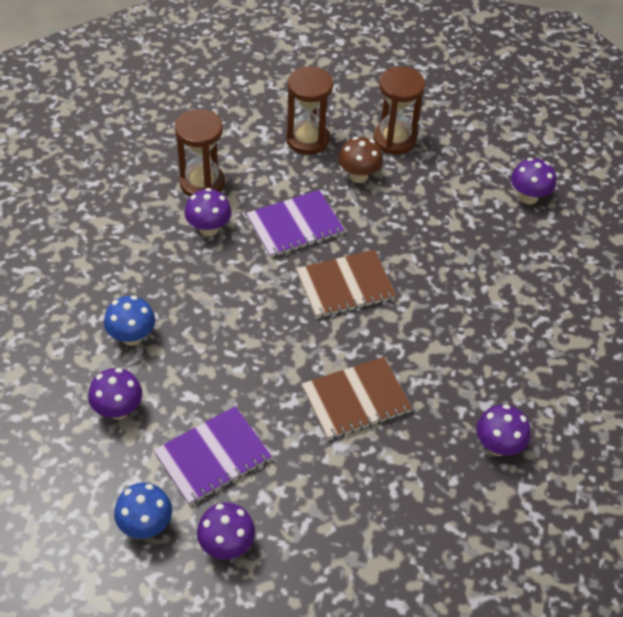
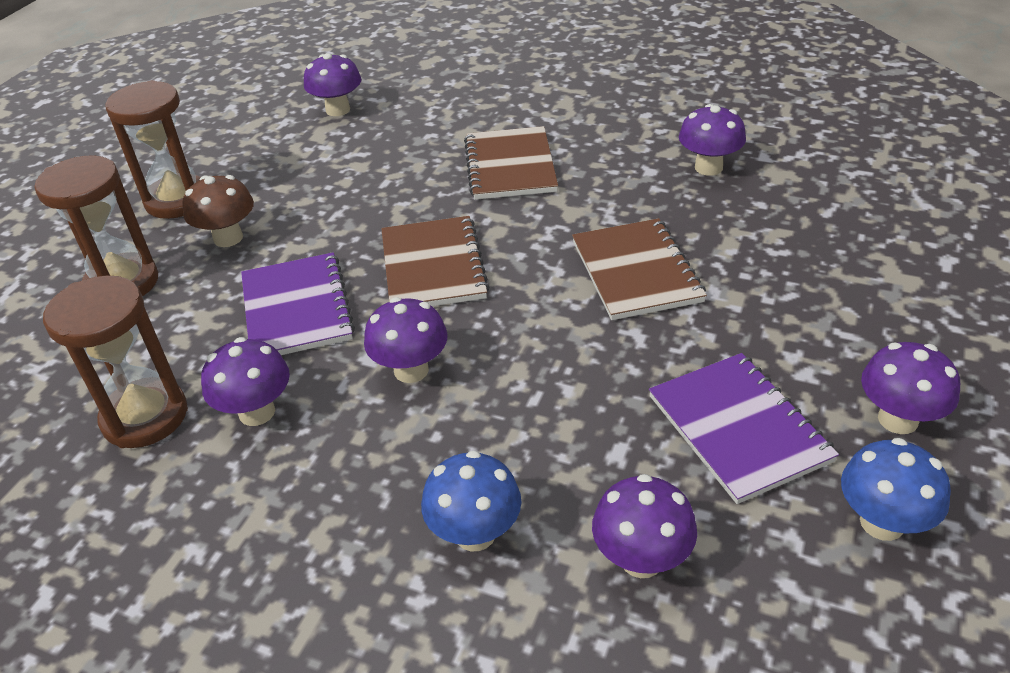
camera: 75 degrees left, 10 degrees down
(247, 290) = (411, 370): none -> purple mushroom
(473, 314) = (510, 166): none -> brown notebook

